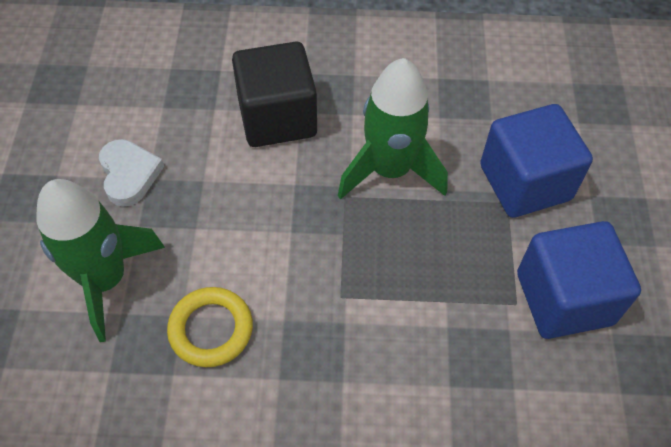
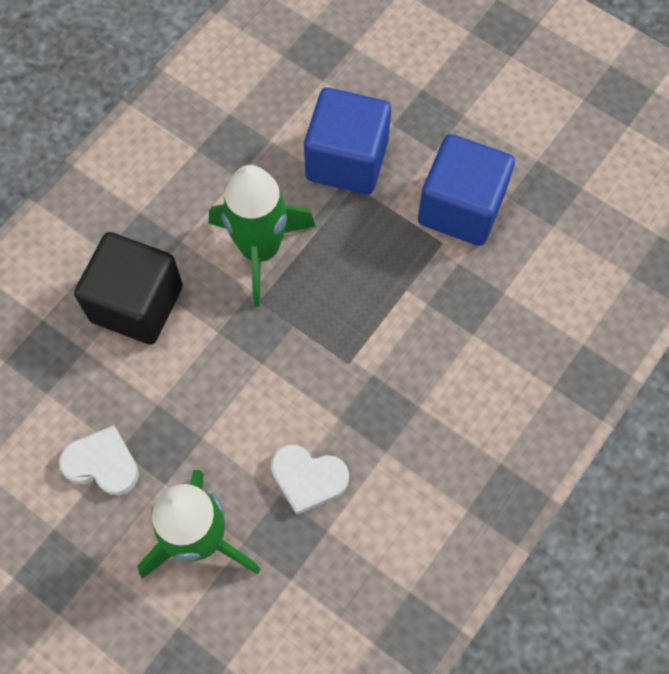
camera: 55 degrees left, 10 degrees up
(211, 329) = (308, 479): yellow ring -> white heart

